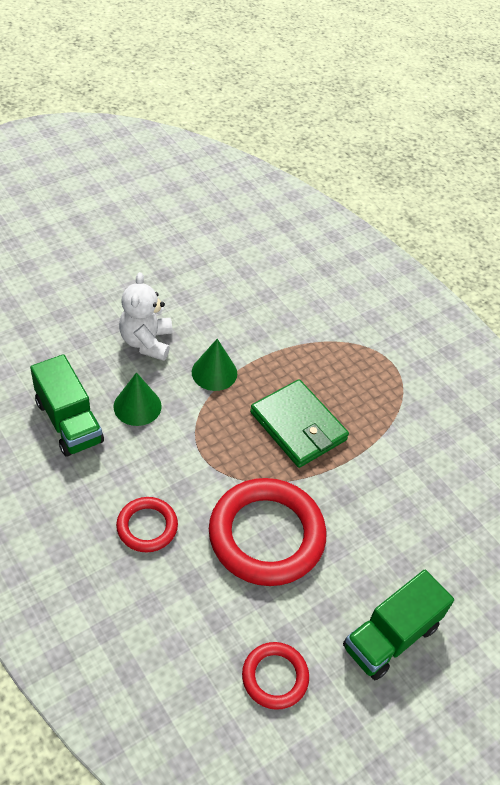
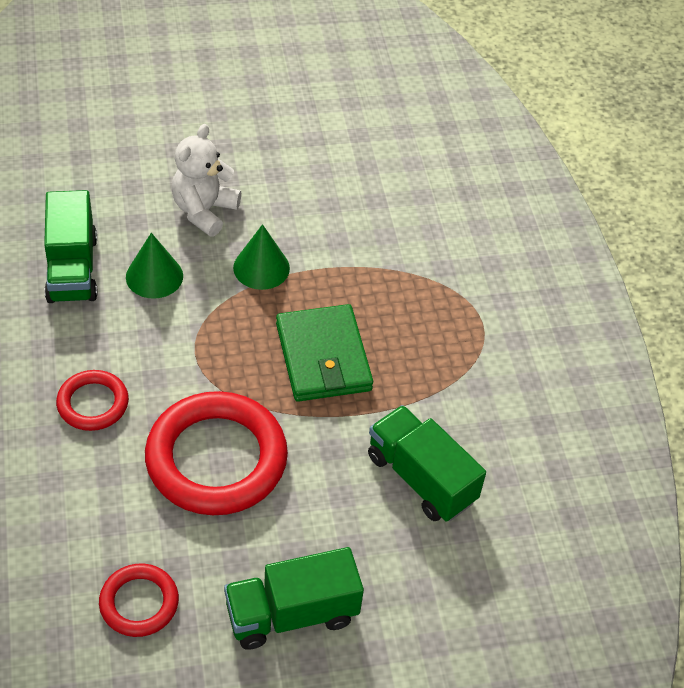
camera: 25 degrees right, 0 degrees up
(418, 493) = (421, 478): none -> green truck

